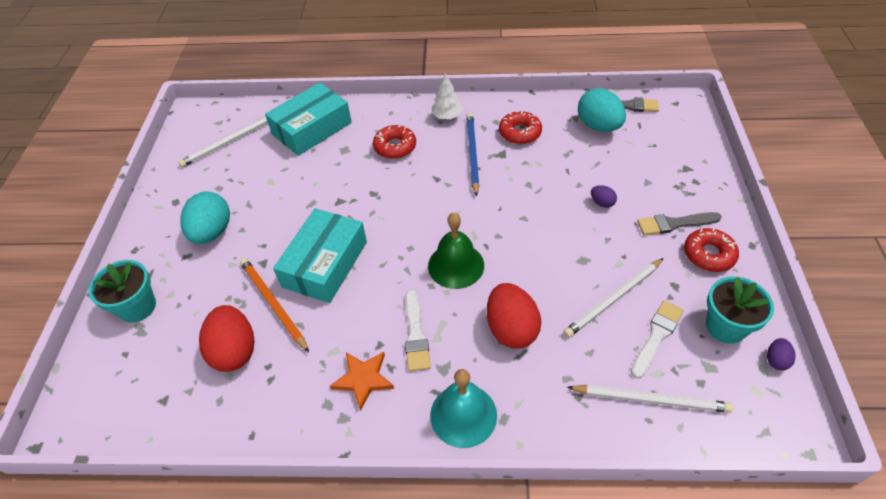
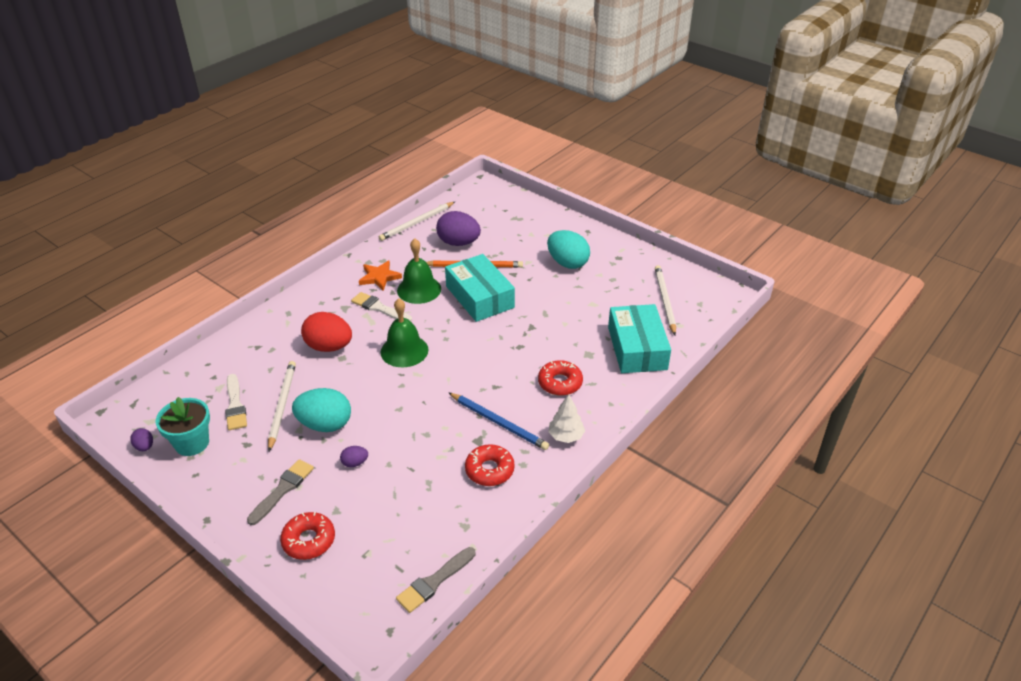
camera: 125 degrees right, 10 degrees down
(137, 307) = (535, 221): turquoise flower pot -> none
(234, 351) = (458, 243): red egg -> purple egg
(354, 323) = (419, 289): none -> green bell
(463, 415) = (311, 300): turquoise bell -> none
(598, 126) = (433, 533): turquoise egg -> turquoise egg (325, 424)
(651, 400) = (213, 373): white pencil -> white pencil (416, 223)
(708, 255) = (237, 485): red donut -> red donut (309, 540)

